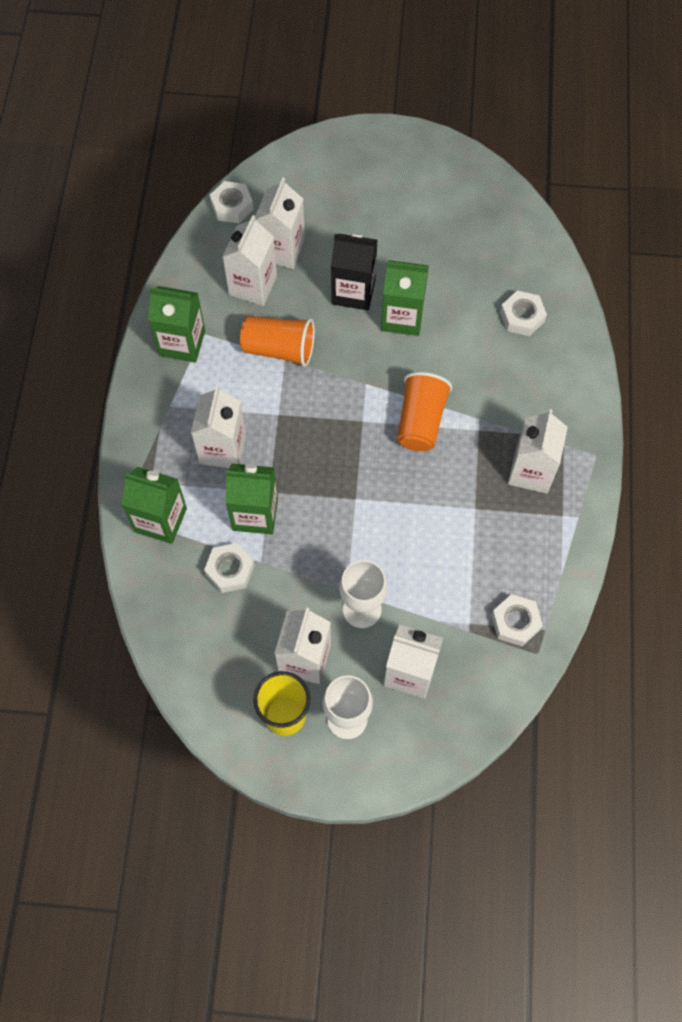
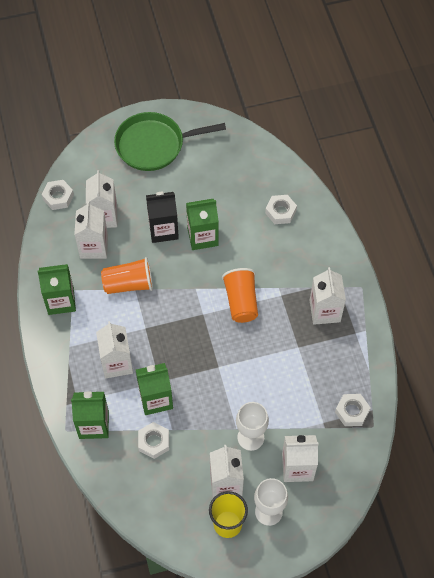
camera: 20 degrees left, 5 degrees down
(384, 175) = (153, 145): none -> green pan

